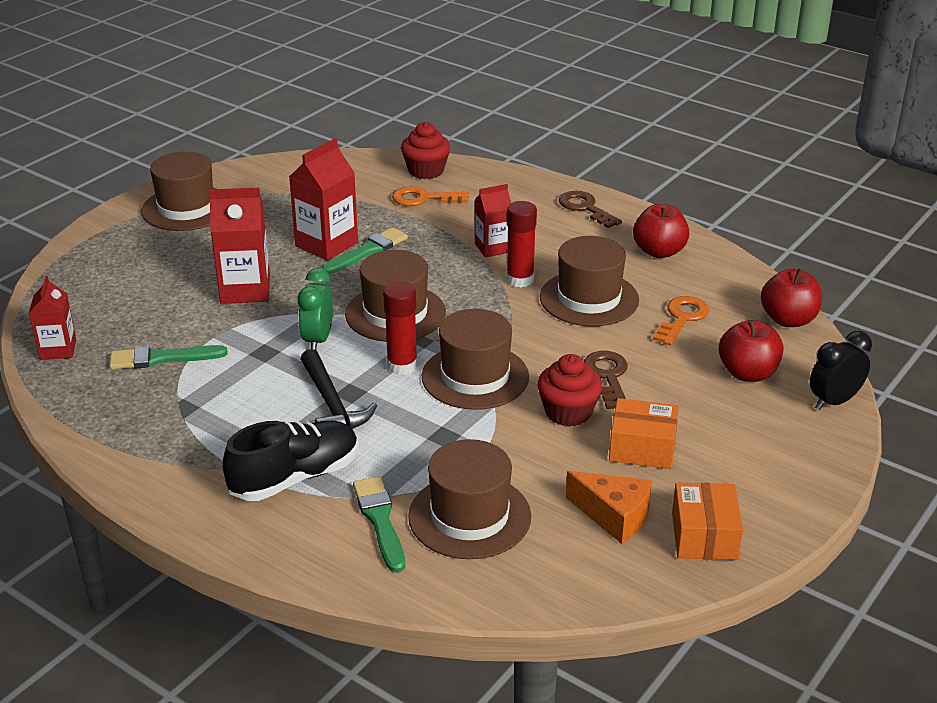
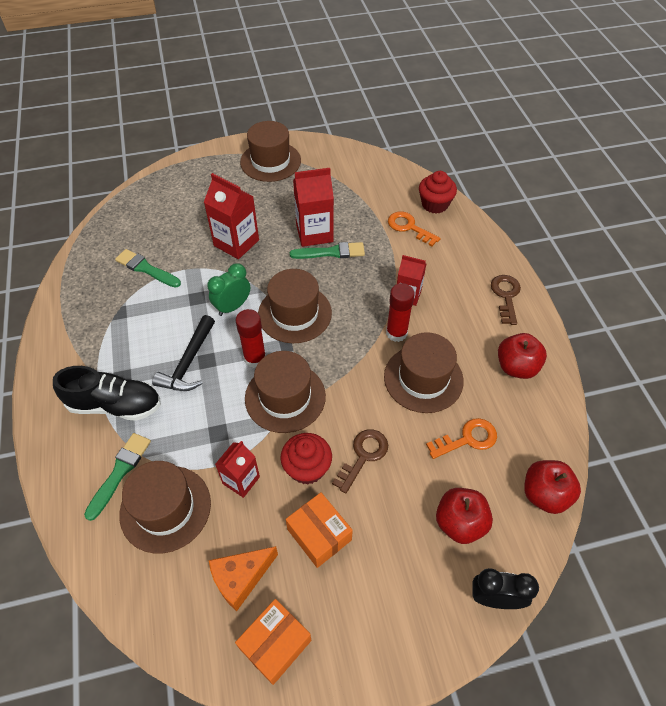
camera: 40 degrees right, 20 degrees up
(58, 350) = (109, 230): red carton -> red carton (241, 480)
(614, 516) = (241, 578): orange cheese -> orange cheese turned 75 degrees clockwise

